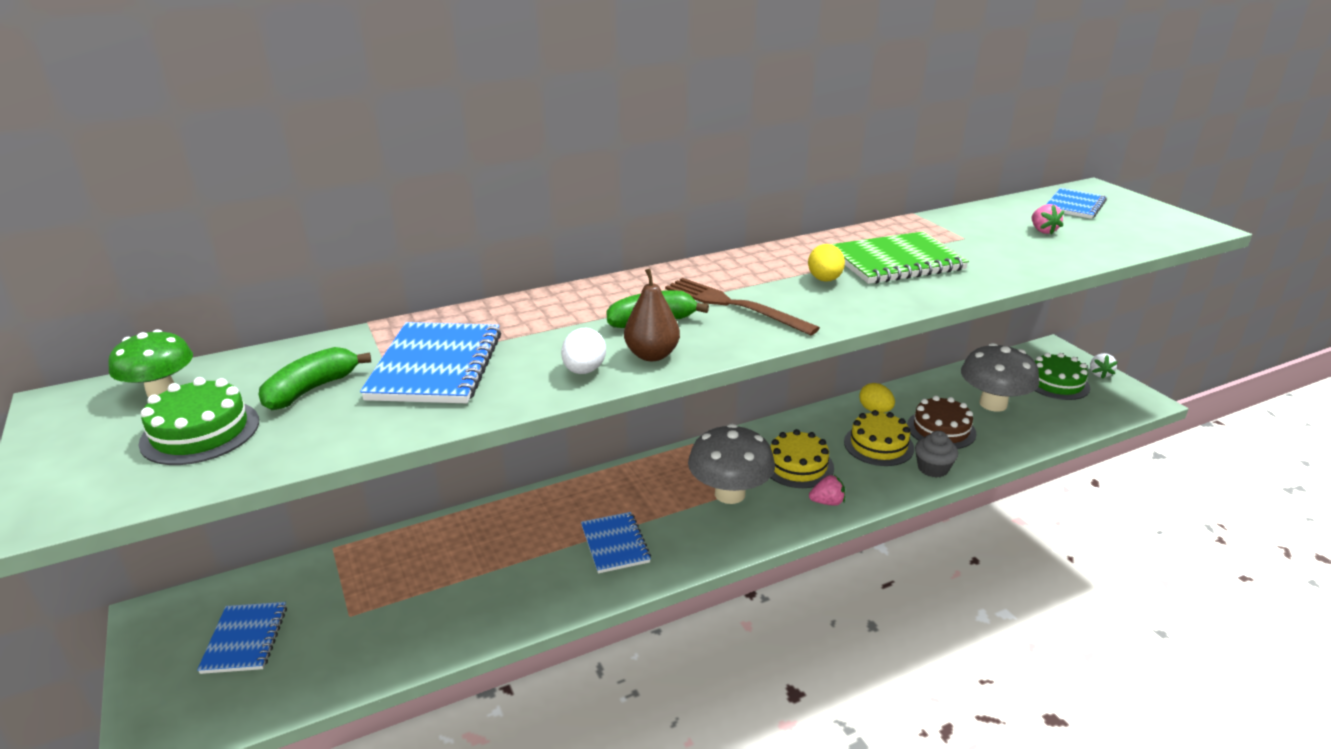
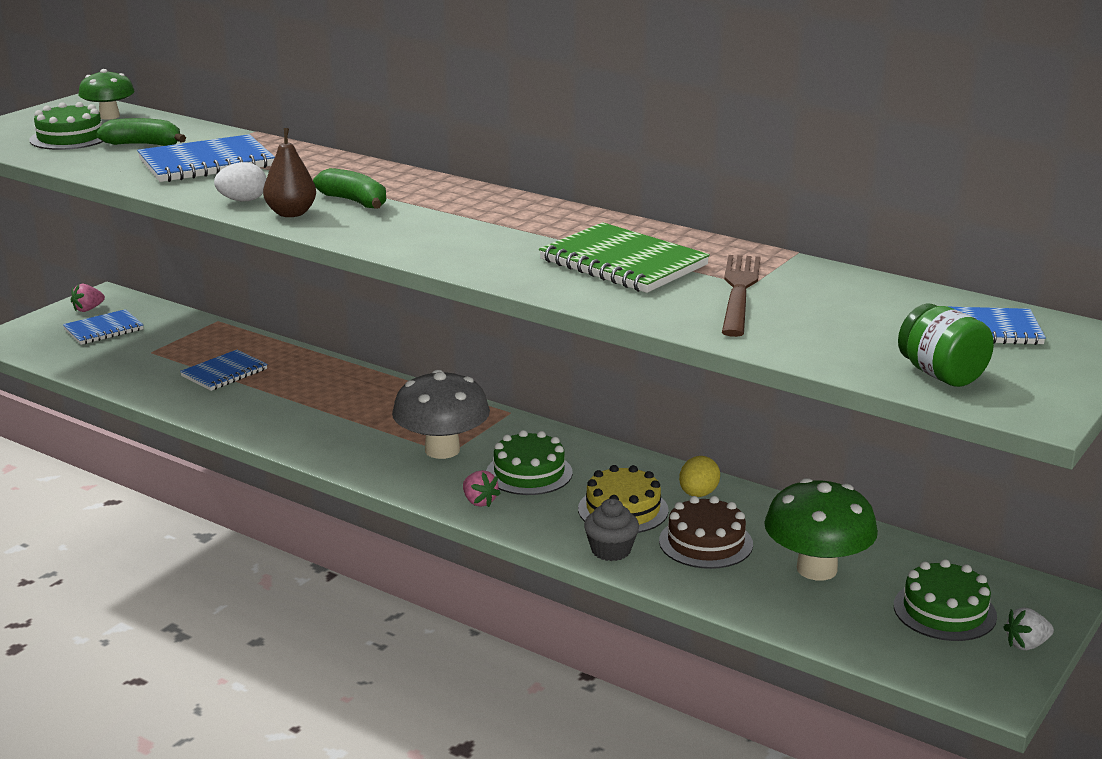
camera: 60 degrees right, 5 degrees down
(615, 544) = (316, 419): blue notebook -> blue notebook (224, 373)
(734, 305) = (421, 221): brown fork -> brown fork (739, 291)
(798, 466) = (529, 473): yellow cake -> green cake
(824, 280) = (528, 242): yellow egg -> none
(993, 404) = (816, 569): grey mushroom -> green mushroom
(1042, 231) = (846, 319): pink strawberry -> pink strawberry (88, 309)
(1142, 232) = (941, 375): none -> green jar

